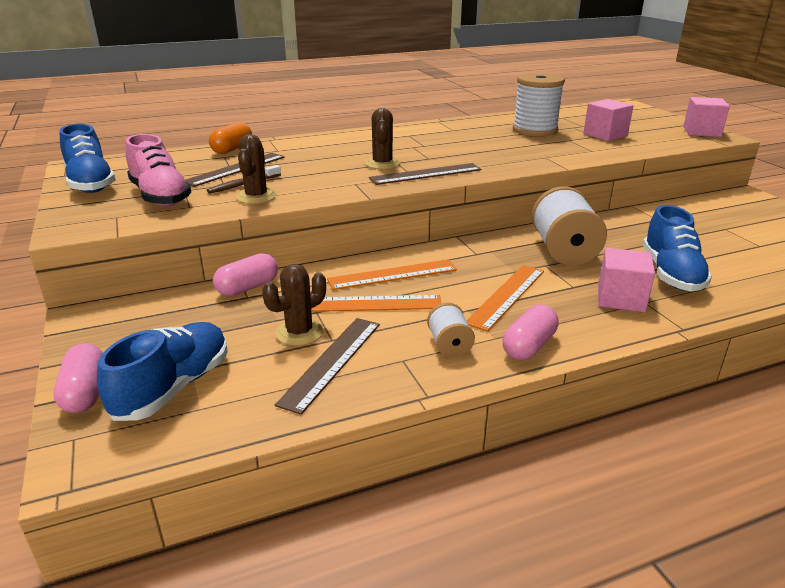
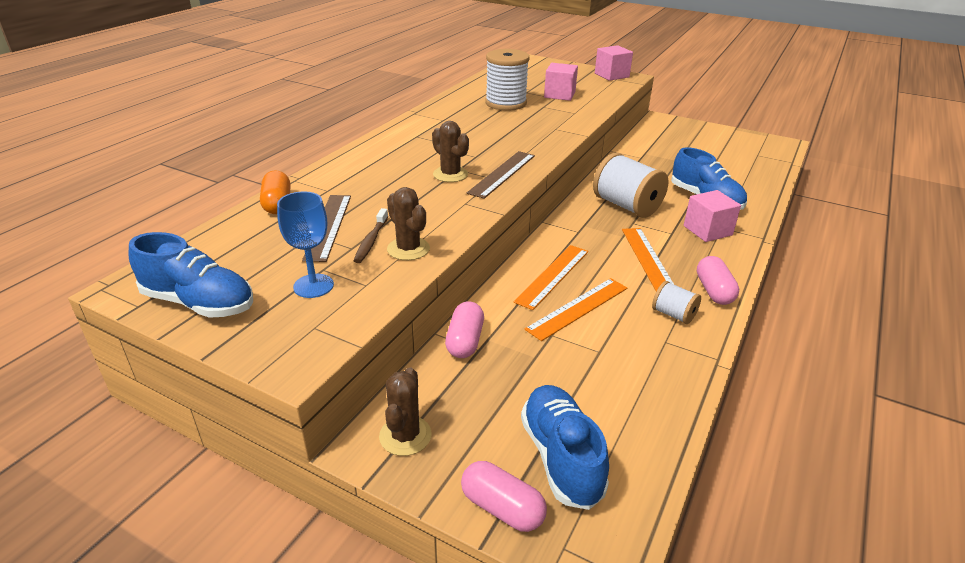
camera: 40 degrees left, 5 degrees up
(160, 196) = (313, 286): pink shoe -> blue goblet
(299, 332) = (569, 358): brown cactus -> brown cactus (405, 436)
(332, 362) = (628, 369): brown ruler -> none

